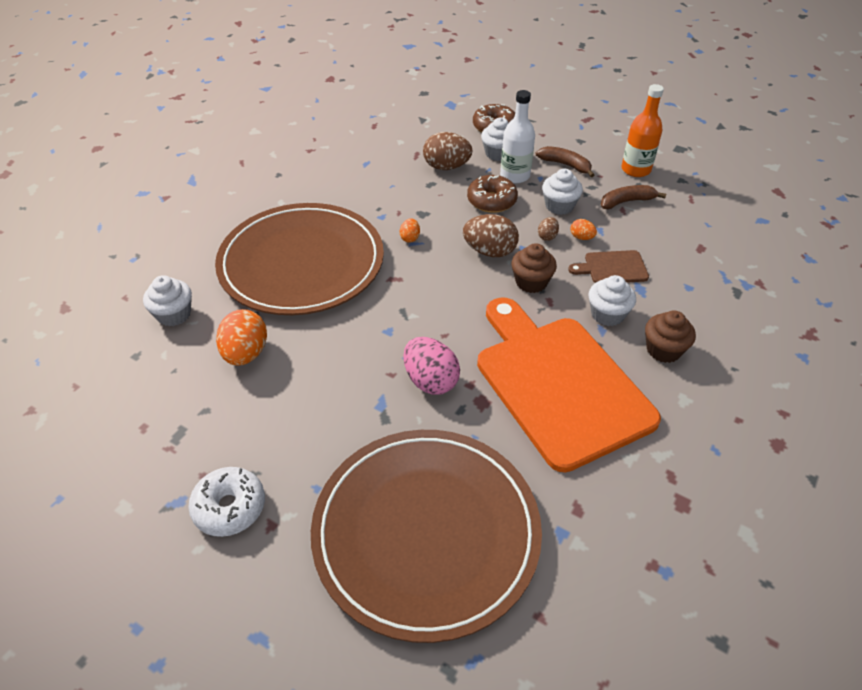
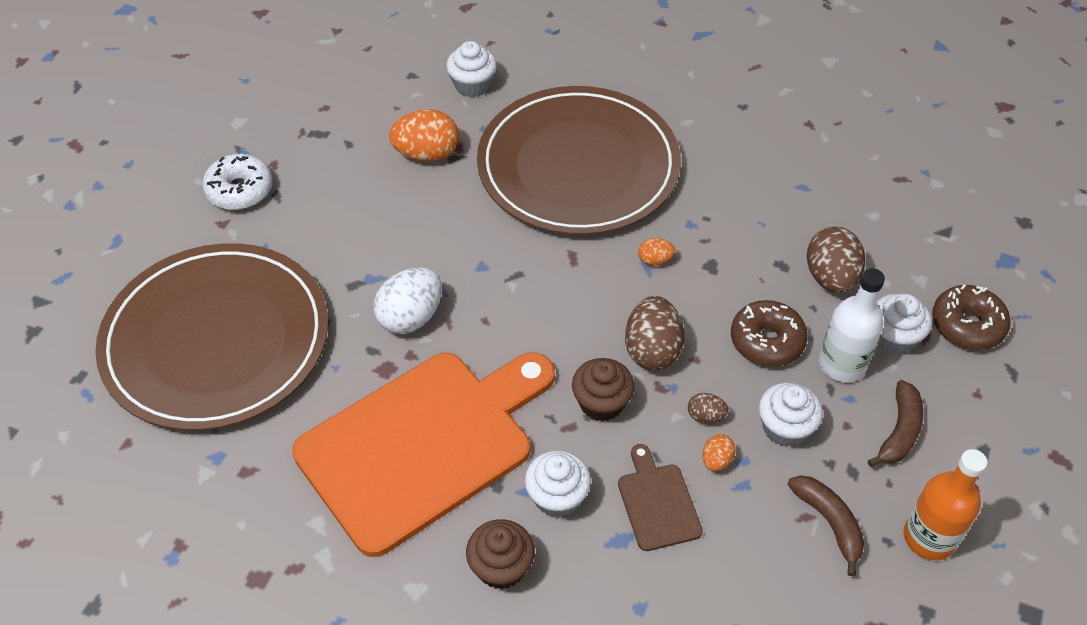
camera: 80 degrees right, 5 degrees up
(430, 381) = (411, 317): pink egg -> white egg

